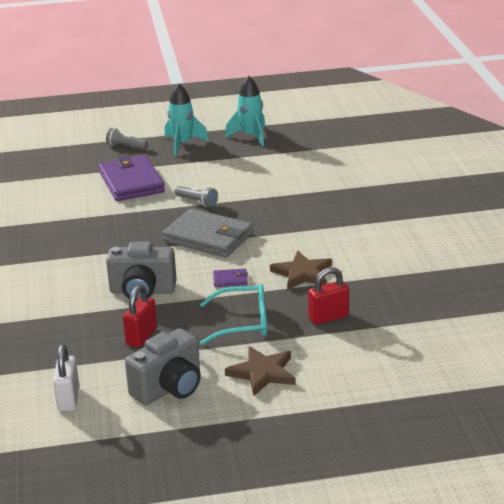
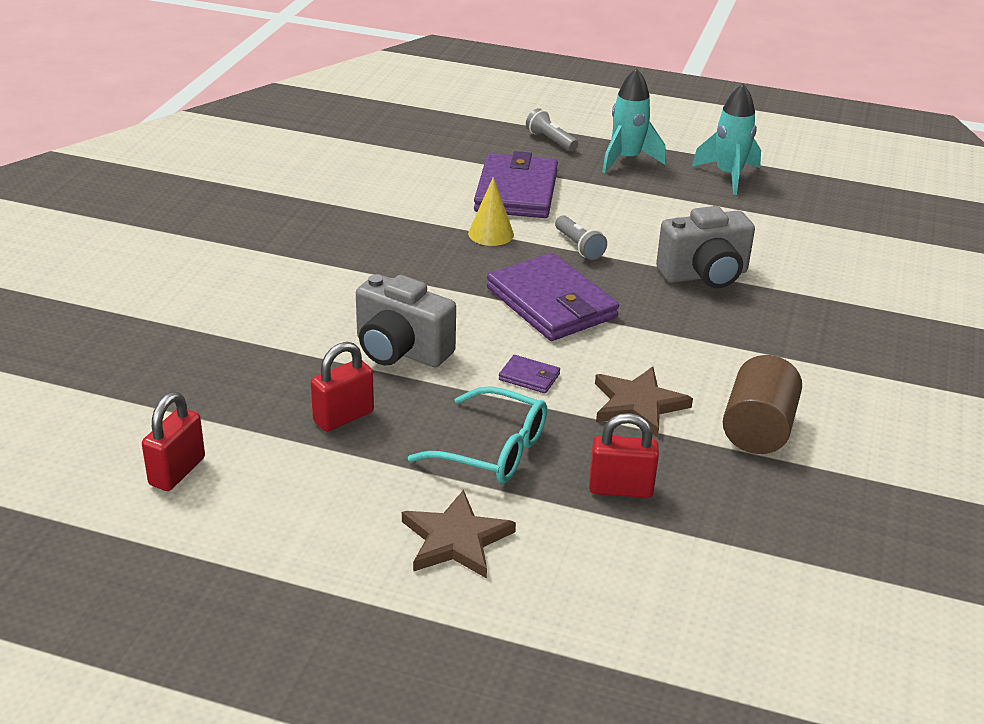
camera: 25 degrees right, 5 degrees up
(68, 399) = (177, 471): white padlock -> red padlock
(137, 211) = (491, 234): none -> yellow cone
(169, 388) = (313, 510): grey camera -> grey camera (704, 275)
(208, 237) = (551, 303): grey wallet -> purple wallet
(375, 264) = (757, 429): none -> brown cylinder

